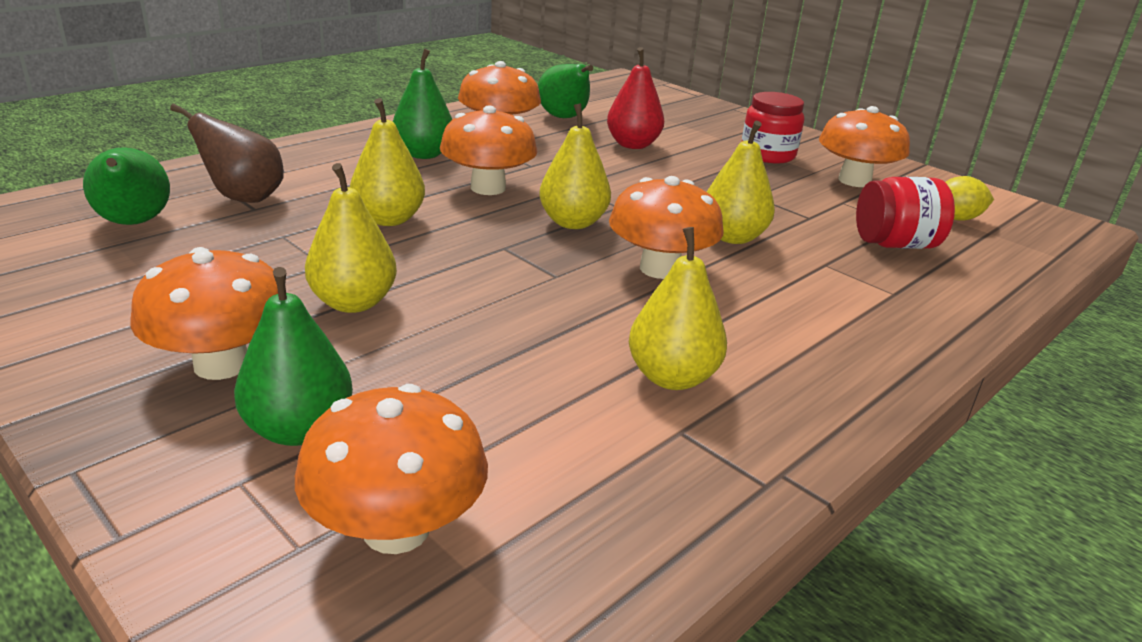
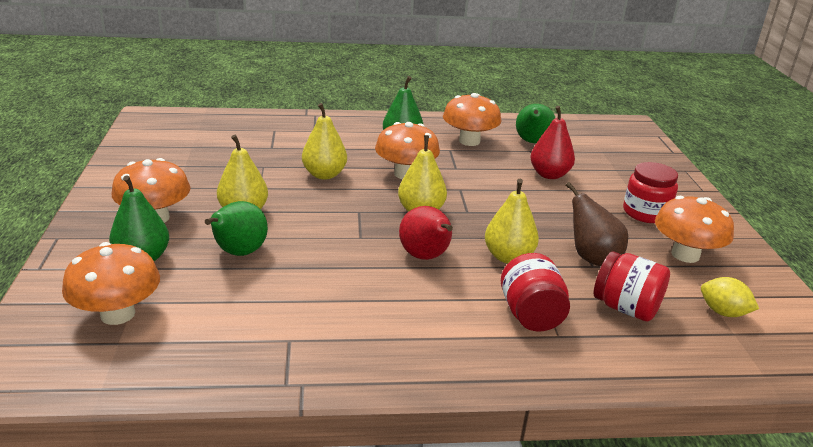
camera: 40 degrees right, 0 degrees up
(134, 223) = (212, 138): green pear -> green pear (238, 253)
(244, 198) = (274, 140): brown pear -> brown pear (592, 257)
(660, 269) = (426, 257): orange mushroom -> red pear
(672, 377) = (329, 314): yellow pear -> none
(844, 284) = (531, 315): none -> red jar

